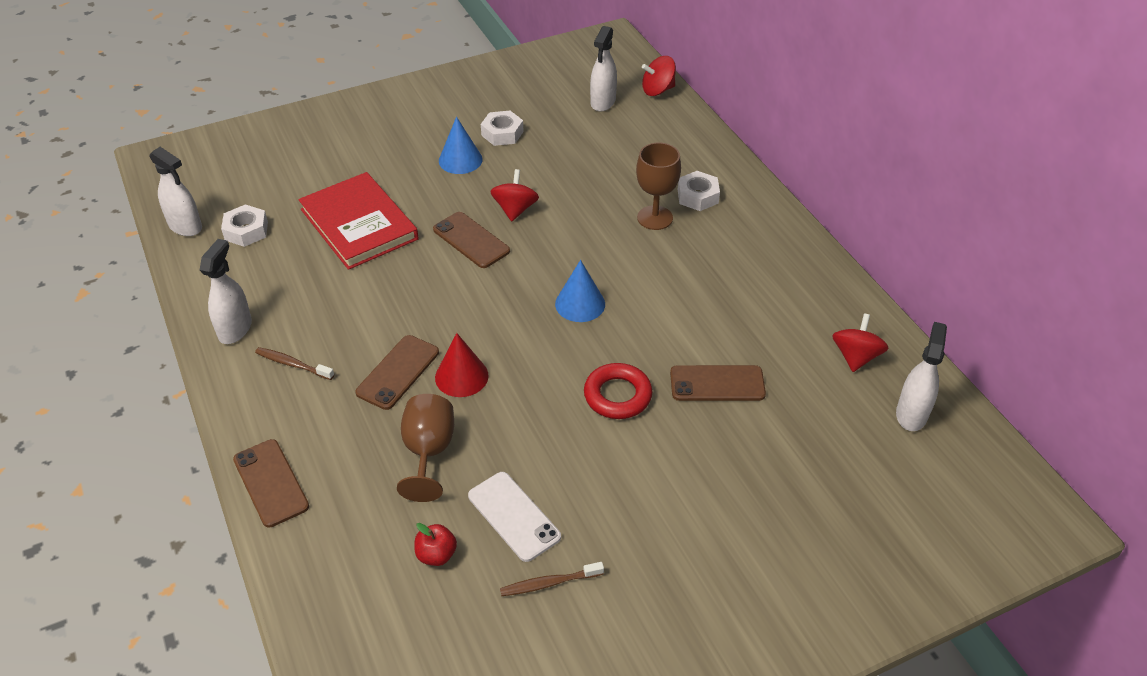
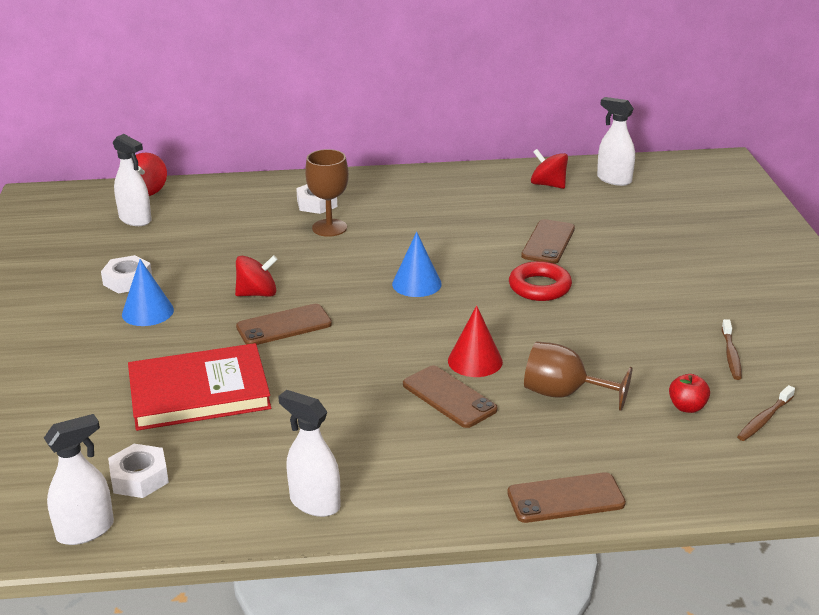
camera: 70 degrees left, 15 degrees down
(293, 364) = (398, 465): brown toothbrush -> brown toothbrush (764, 419)
(514, 516) = (655, 360): white phone -> none
(515, 209) = (257, 294): red spinning top -> red spinning top turned 135 degrees clockwise

